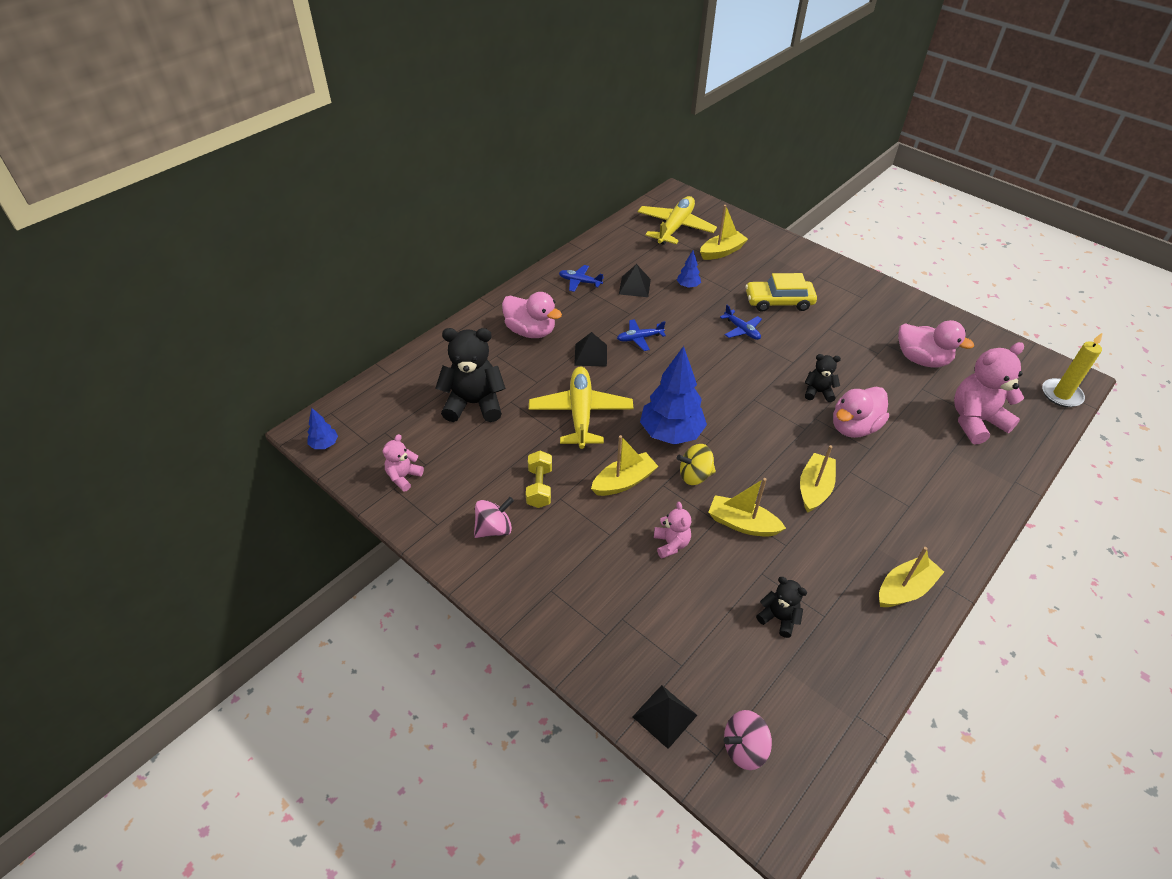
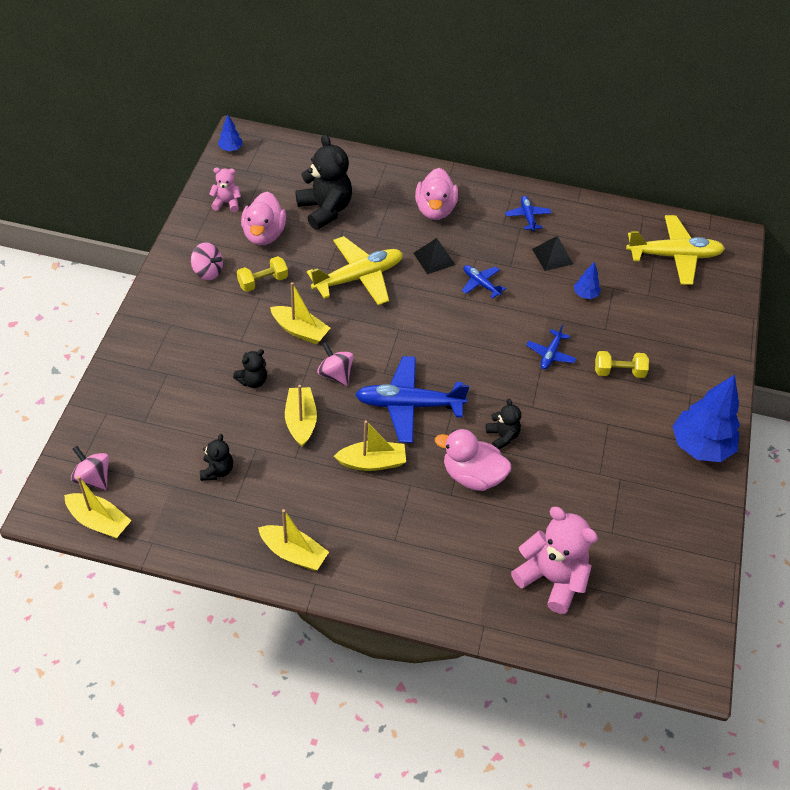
camera: 60 degrees right, 5 degrees up
(664, 716) = (98, 424): black pyramid -> none
(671, 433) = (374, 344): blue tree -> blue tree (700, 446)
(671, 544) = (253, 381): pink teddy bear -> black teddy bear
(695, 475) = (335, 374): yellow spinning top -> pink spinning top
(722, 252) = (664, 304): yellow boat -> yellow boat (99, 521)
(756, 438) = (408, 405): none -> blue plane
(778, 301) = (619, 372): yellow car -> yellow dumbbell
(921, 360) = (617, 514): pink duck -> pink duck (264, 234)
(1061, 395) = (654, 658): yellow candle -> none

